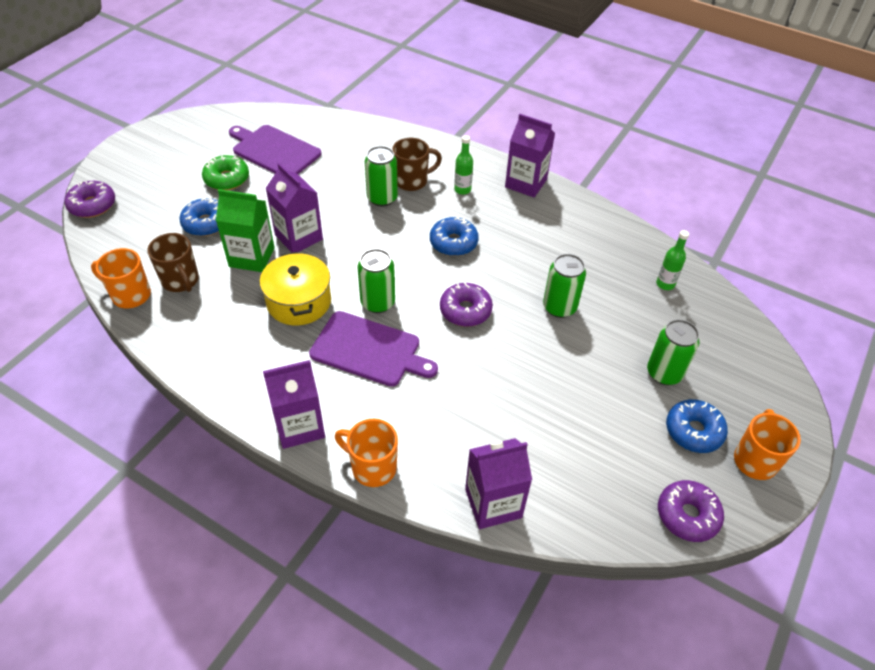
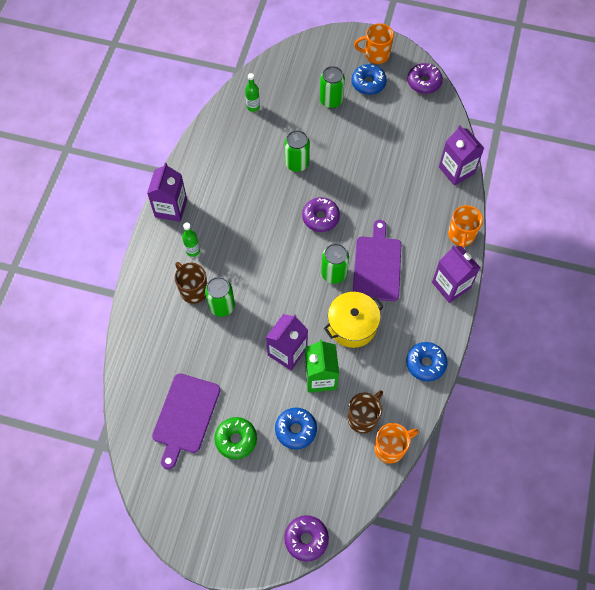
camera: 105 degrees left, 15 degrees up
(130, 295) = (390, 448): orange mug -> orange mug turned 120 degrees counterclockwise
(453, 243) = (256, 241): blue donut -> blue donut (425, 363)

